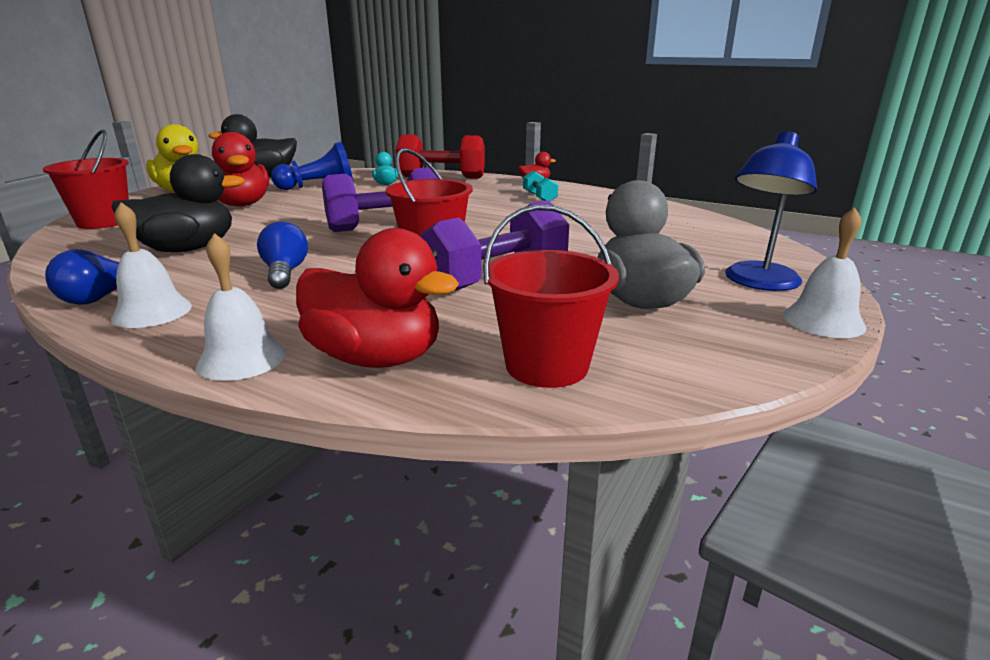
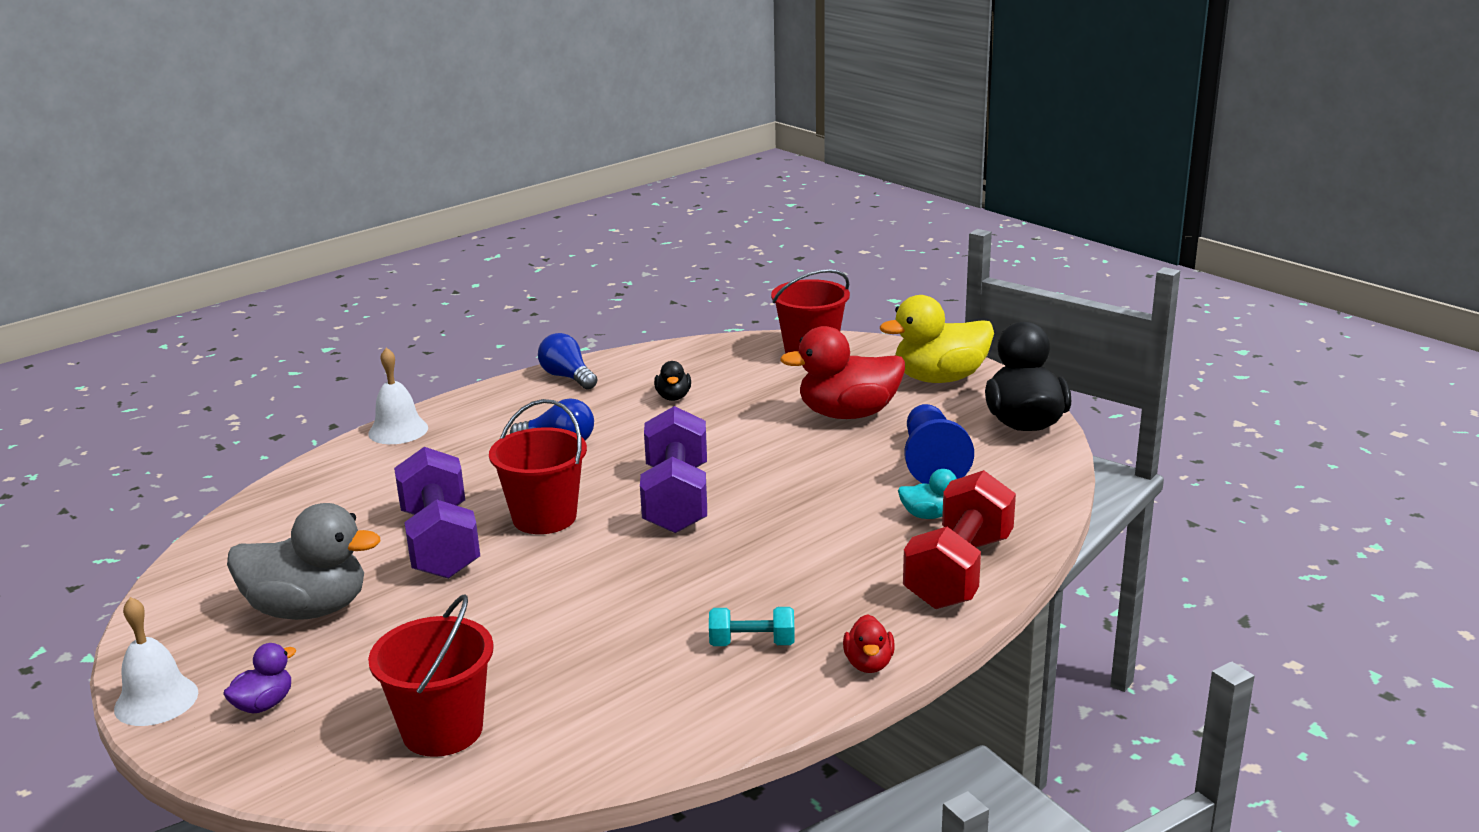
camera: 110 degrees right, 0 degrees up
(152, 312) = (516, 396): white bell -> none
(187, 249) = (673, 397): black duck -> black duck, size x0.48
(376, 358) = (346, 474): red duck -> none
(546, 365) = (260, 535): red bucket -> red bucket (442, 730)
(758, 283) = (264, 704): blue lamp -> purple duck

